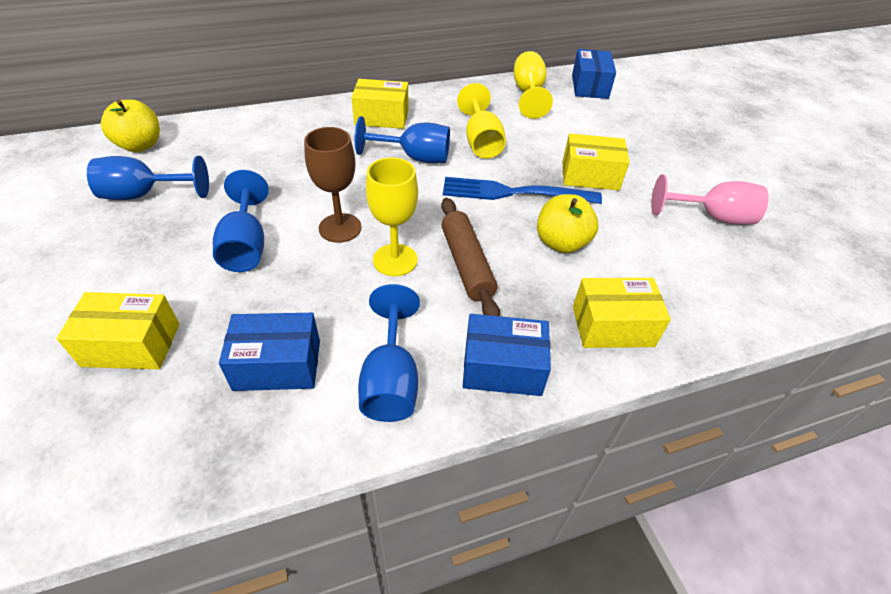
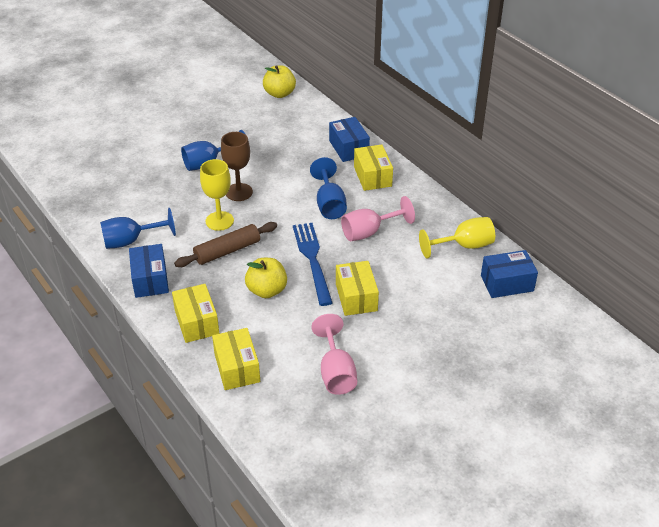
camera: 75 degrees right, 5 degrees down
(131, 344) = (128, 154): yellow box -> yellow box (237, 368)
(144, 195) = (235, 114): blue goblet -> none
(277, 365) = (129, 201): blue box -> blue box (348, 148)
(481, 142) = (369, 232): yellow goblet -> pink goblet

